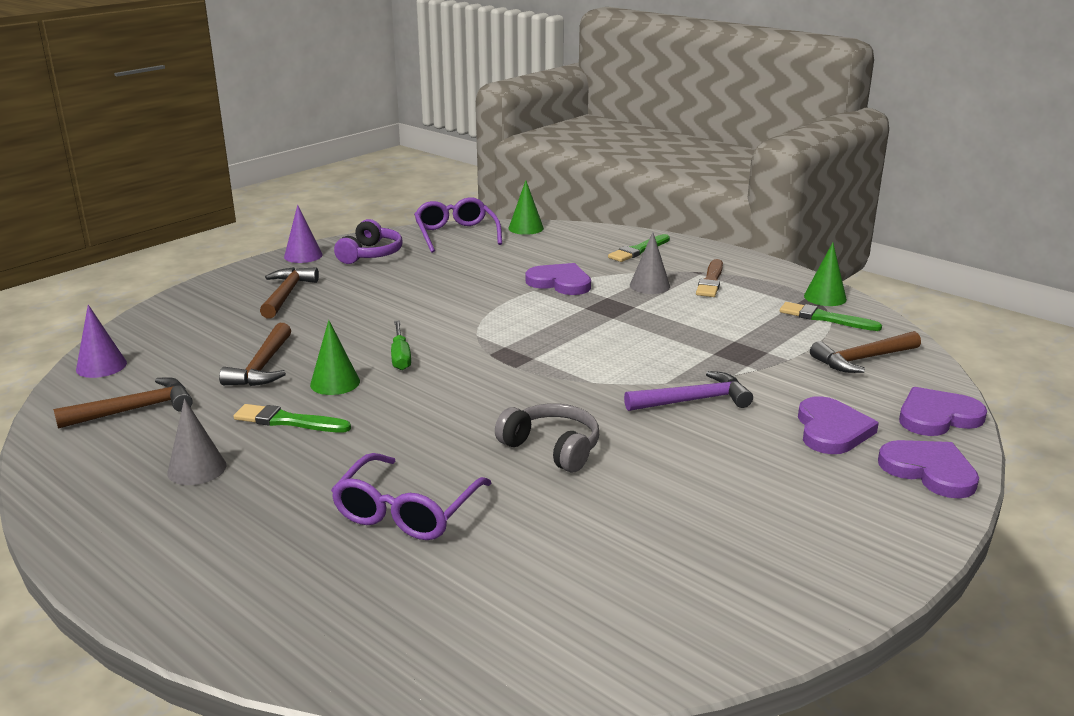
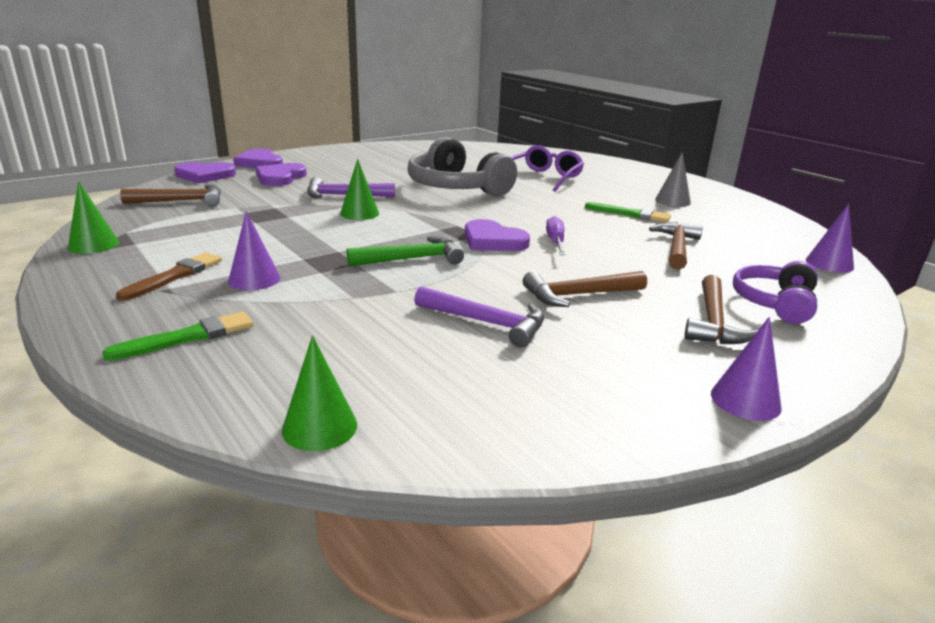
camera: 170 degrees left, 0 degrees up
(135, 409) = (752, 231): brown hammer -> brown hammer (578, 295)
(335, 383) = (606, 230): green cone -> green cone (359, 213)
(370, 254) = (625, 387): purple headphones -> purple headphones (774, 303)
(400, 356) = (555, 242): green screwdriver -> purple screwdriver
(456, 234) = (467, 426): purple glasses -> none
(457, 276) = (487, 323): none -> purple hammer
(539, 318) = (412, 259): none -> green hammer
(552, 448) = (456, 187): grey headphones -> grey headphones, size x1.69
(560, 282) = (357, 296): purple heart -> purple heart (493, 240)
(649, 286) = (254, 279): grey cone -> purple cone
(825, 318) = (140, 228): green brush -> none

